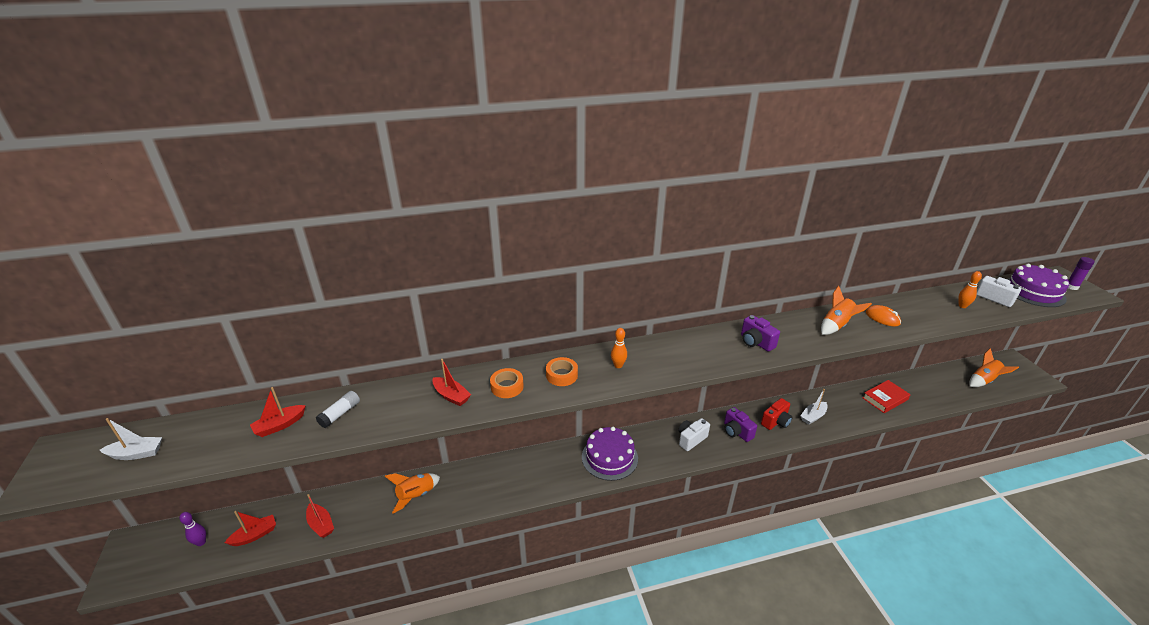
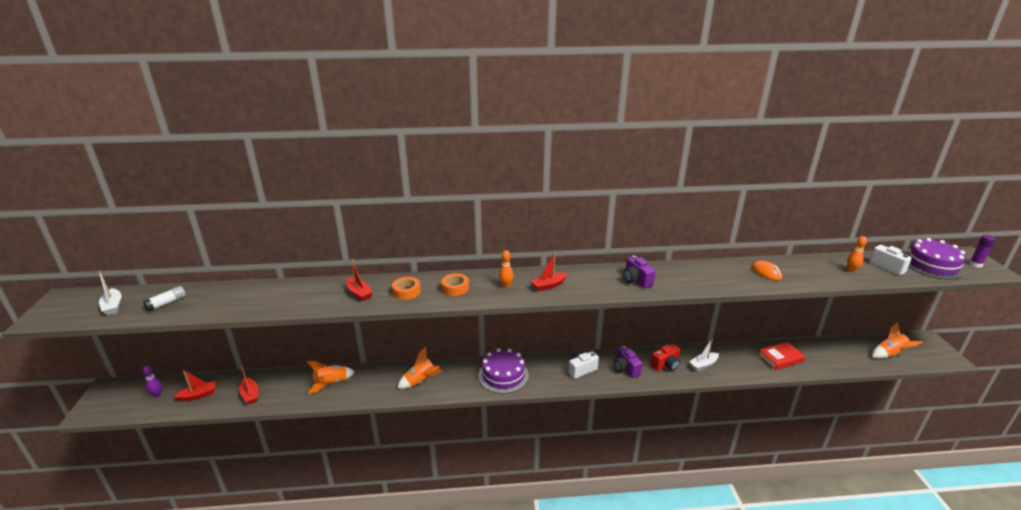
camera: 10 degrees right, 5 degrees down
(136, 453) = (113, 306): white boat -> white boat turned 60 degrees clockwise
(279, 425) = (221, 299): red boat -> red boat (549, 285)
(340, 414) = (268, 296): white glue stick -> white glue stick (167, 303)
(837, 325) = (718, 274): orange rocket -> orange rocket (421, 381)

